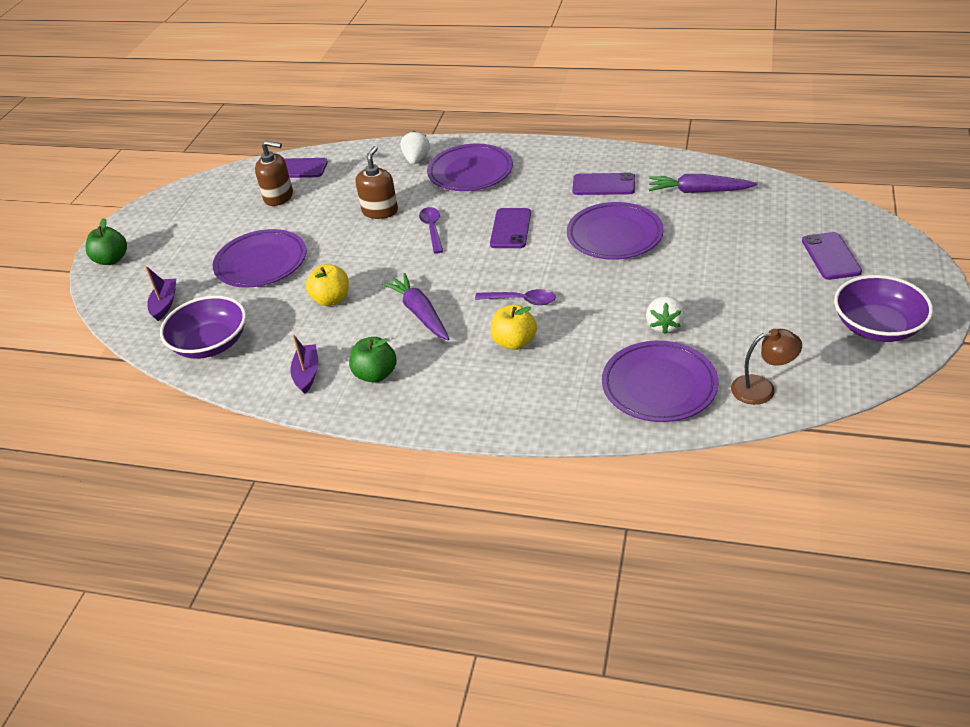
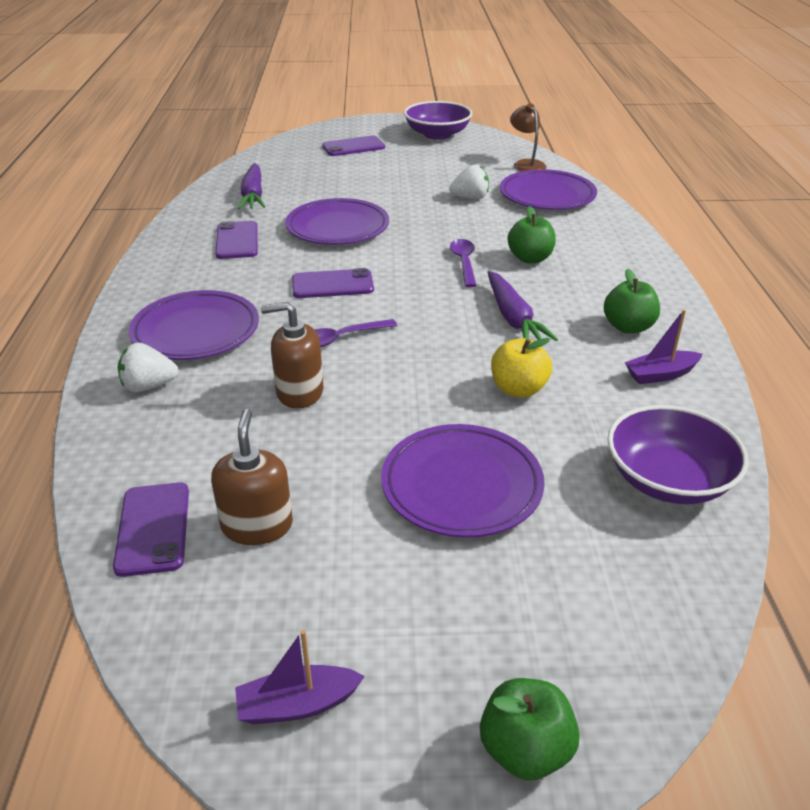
camera: 110 degrees left, 5 degrees down
(165, 304) = (615, 577): purple boat -> purple boat (297, 704)
(420, 313) = (513, 318): purple carrot -> purple carrot turned 60 degrees counterclockwise
(514, 342) = (530, 258): yellow apple -> green apple

